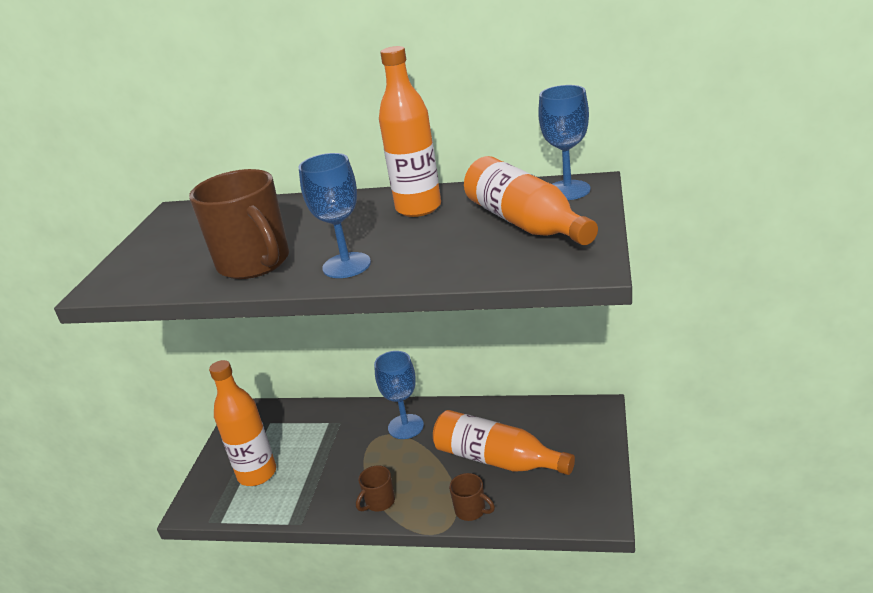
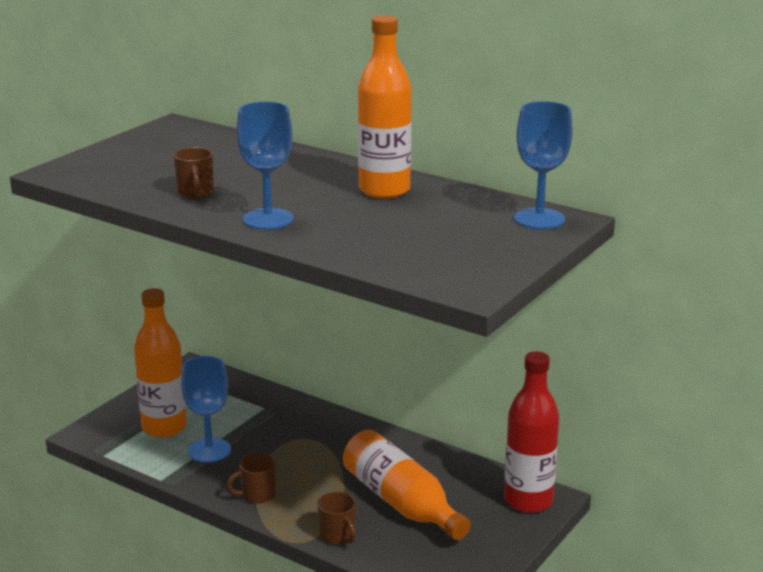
camera: 20 degrees right, 5 degrees down
(255, 263) = (195, 192): brown mug -> brown mug, size x0.47
(405, 426) = (336, 439): blue goblet -> blue goblet (209, 450)
(525, 223) = (462, 235): orange bottle -> none
(586, 417) = (528, 501): none -> red bottle

